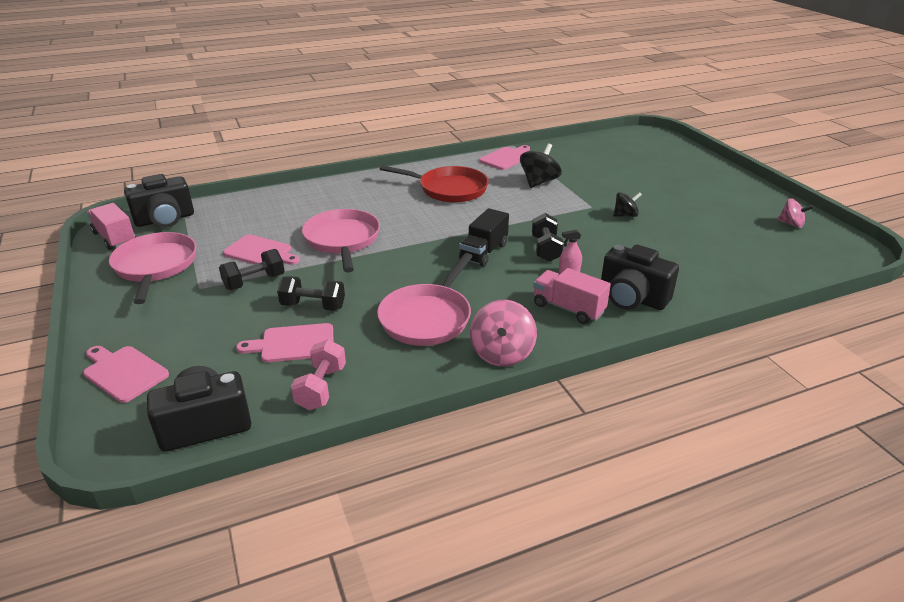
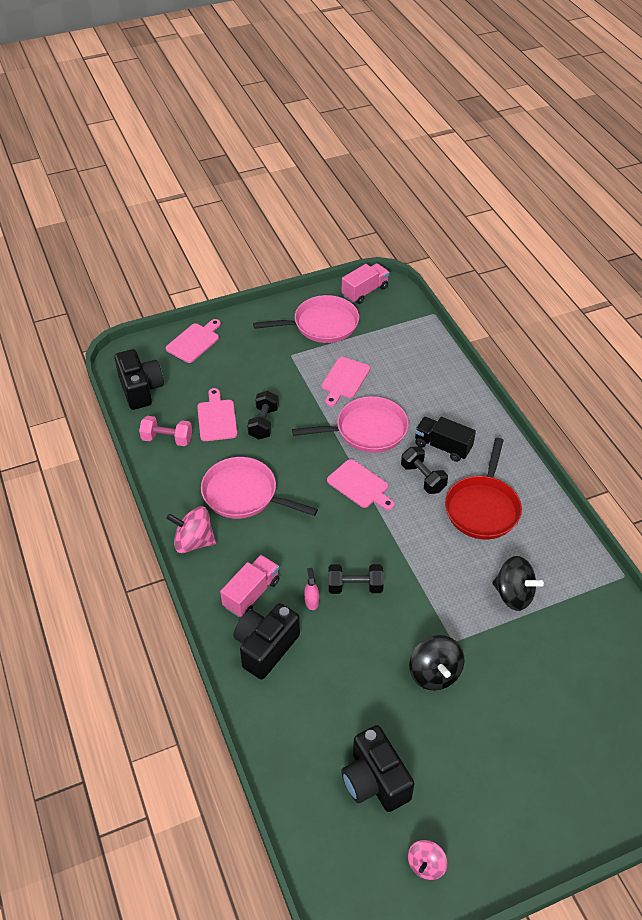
camera: 90 degrees right, 15 degrees up
(165, 220) = (397, 312): black camera -> black camera (375, 780)
(254, 282) = (298, 384): black dumbbell -> black dumbbell (423, 478)
(483, 252) = (348, 535): black truck -> black truck (442, 446)
(506, 158) = (580, 565): pink cutting board -> pink cutting board (360, 485)
(625, 215) = (434, 673): black spinning top -> black spinning top, size x1.59

